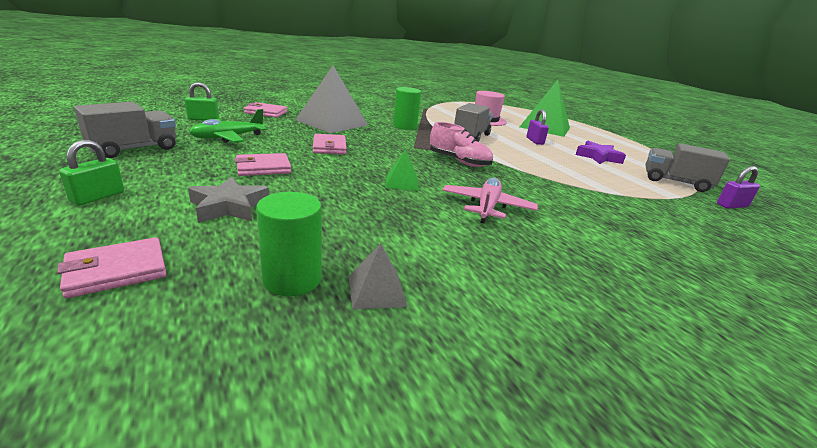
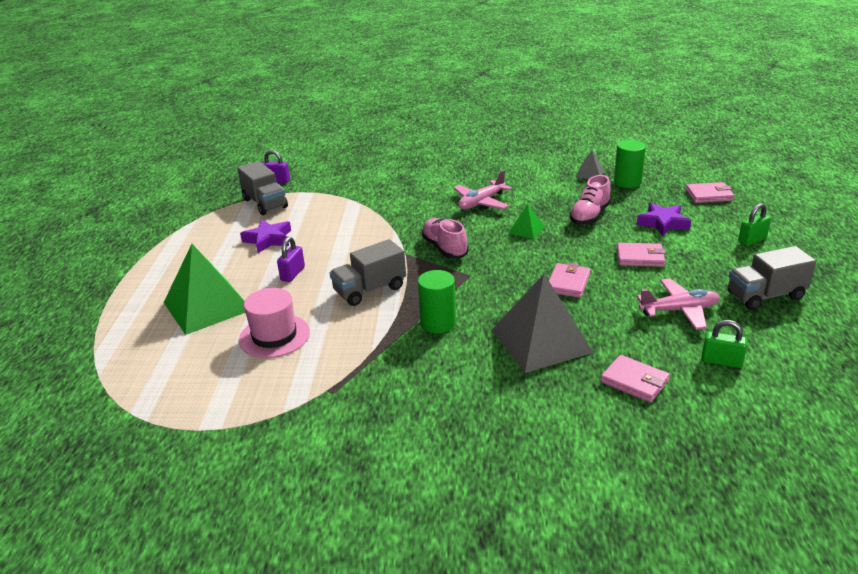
camera: 145 degrees left, 5 degrees up
(228, 137) = (679, 310): green plane -> pink plane
(229, 206) = (663, 223): grey star -> purple star
(337, 205) = (589, 216): none -> pink shoe

